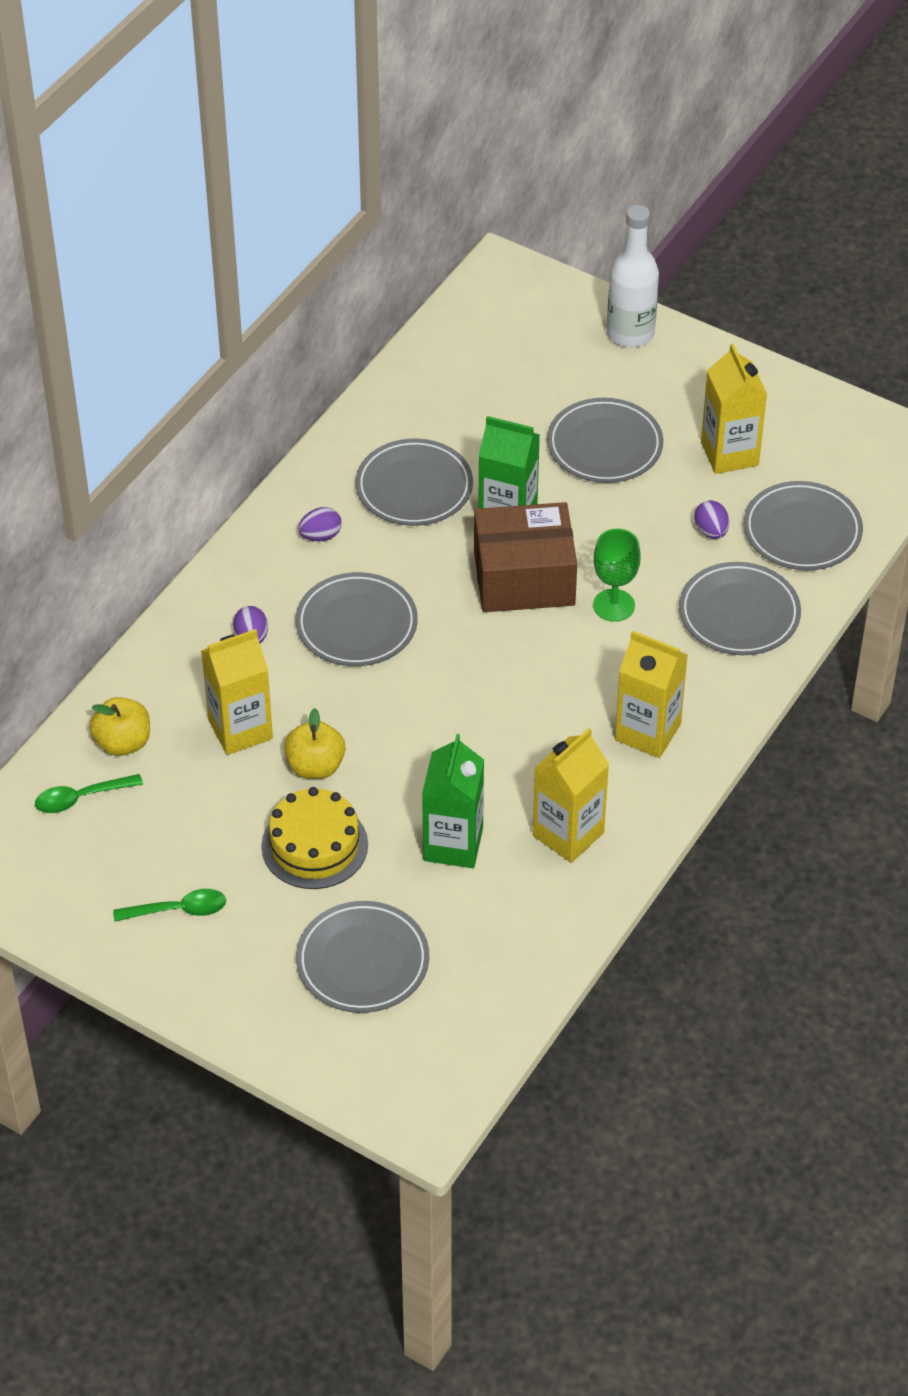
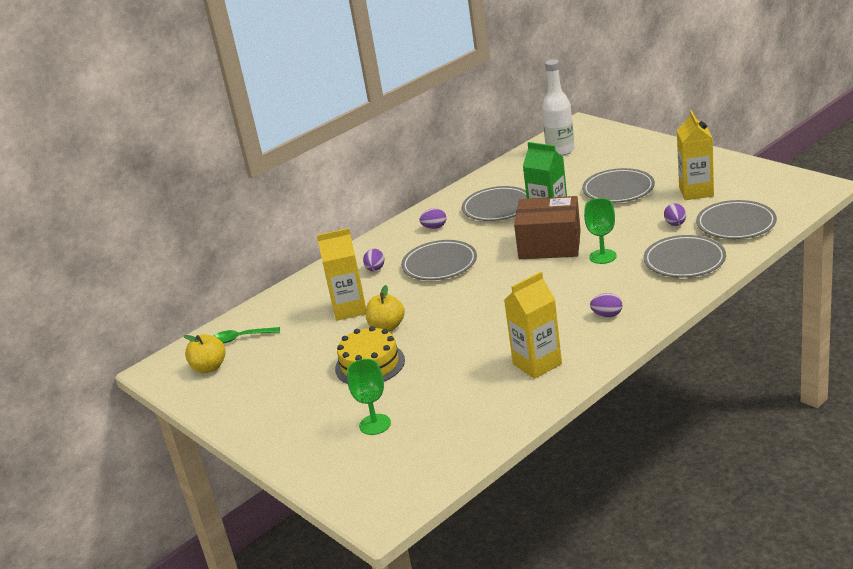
camera: 20 degrees right, 20 degrees down
(123, 743) = (278, 314): yellow apple -> yellow apple (209, 367)
(178, 910) = (271, 393): green spoon -> none
(362, 961) = (375, 424): grey plate -> green goblet
(453, 844) = (458, 367): green carton -> none
(630, 333) = (648, 146): white bottle -> white bottle (560, 151)
(647, 732) = (607, 315): yellow carton -> purple egg

